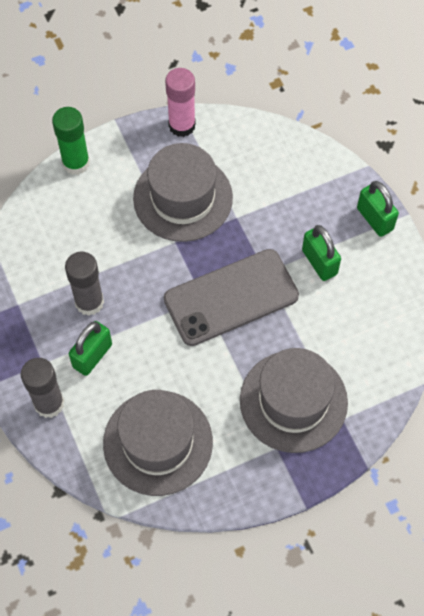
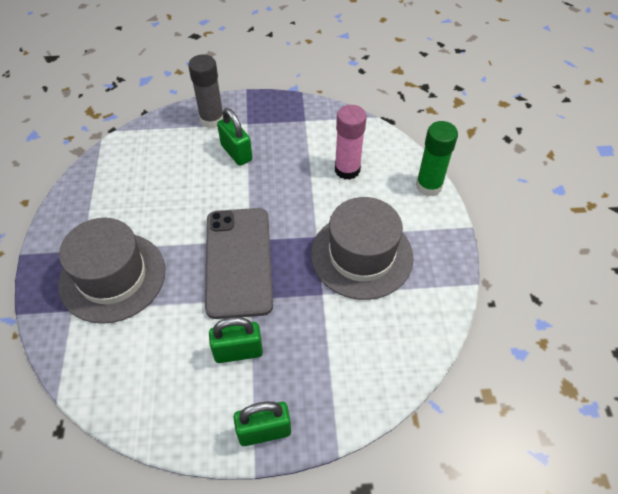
camera: 110 degrees right, 10 degrees down
(89, 302) = (285, 162): grey glue stick -> none
(158, 442) = (140, 173): grey hat -> none
(182, 125) = (449, 280): pink glue stick -> pink glue stick (347, 170)

